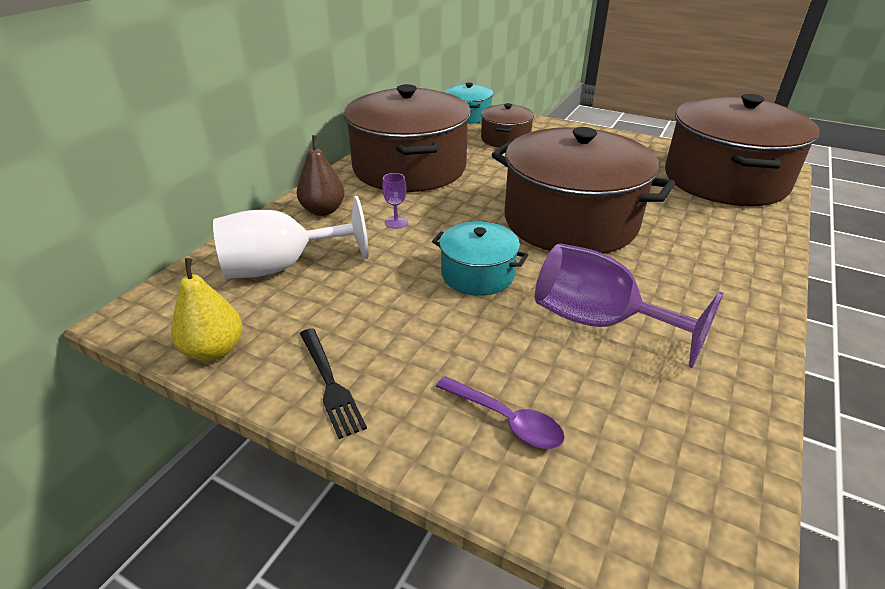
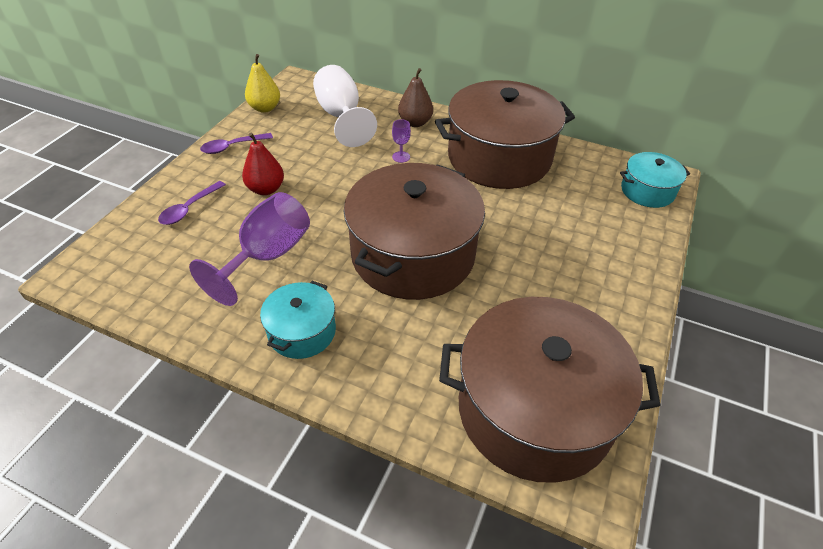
camera: 85 degrees right, 10 degrees up
(330, 383) = (232, 147): black fork -> purple spoon
(456, 333) = (266, 189): none -> red pear
(477, 274) = (330, 198): turquoise pot -> turquoise pot (302, 331)
(505, 139) = (590, 219): brown pot -> none

